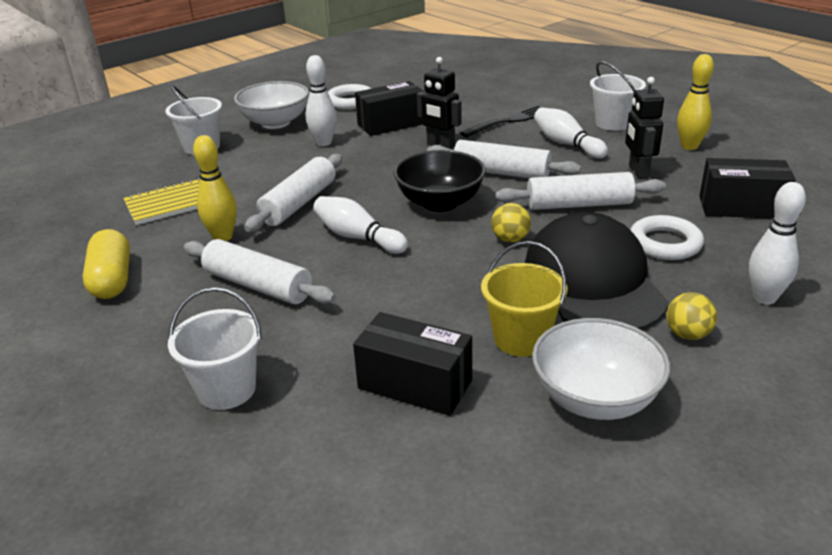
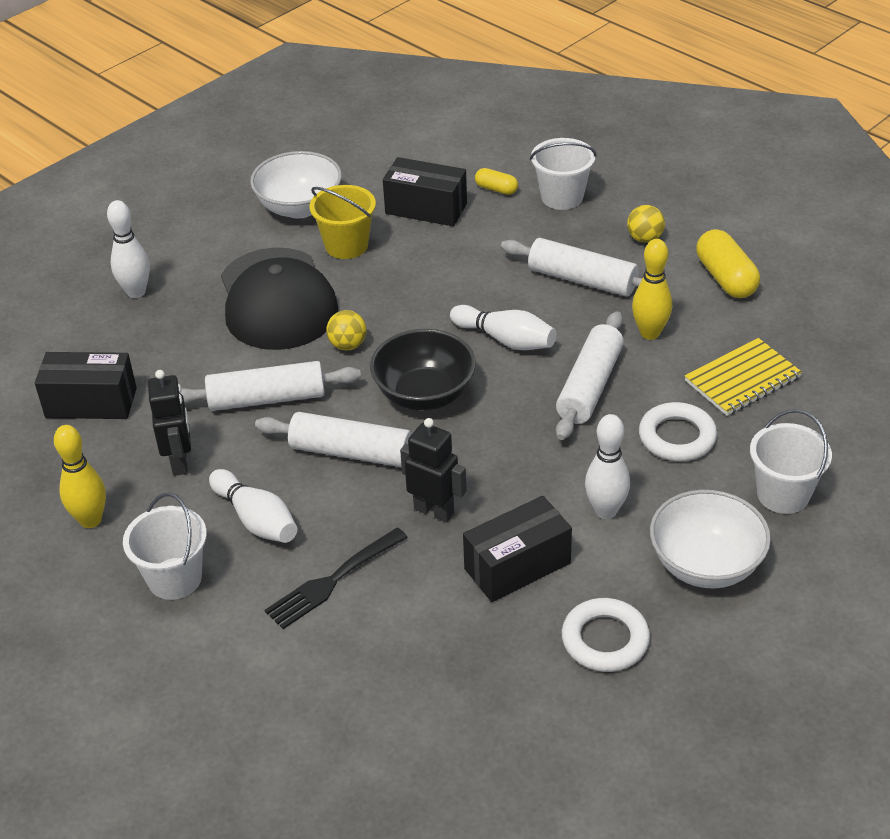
camera: 175 degrees right, 10 degrees up
(310, 409) = (496, 189): none -> yellow capsule
(665, 243) = (195, 347): white ring -> white ring (677, 437)
(687, 334) = (215, 256): yellow ball -> yellow ball (645, 238)

